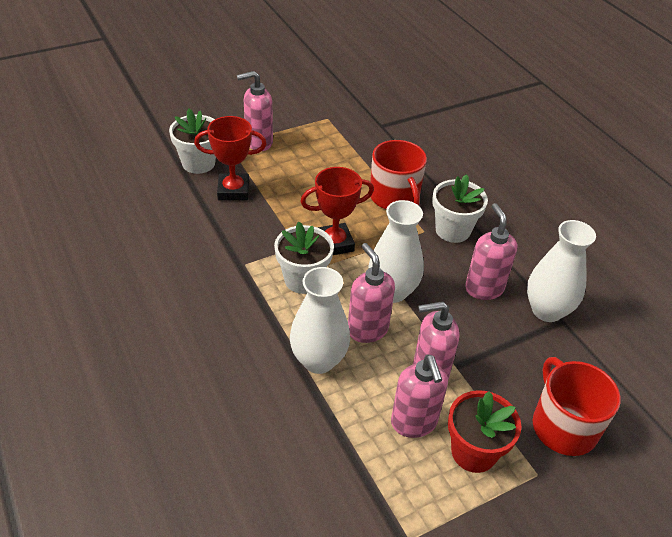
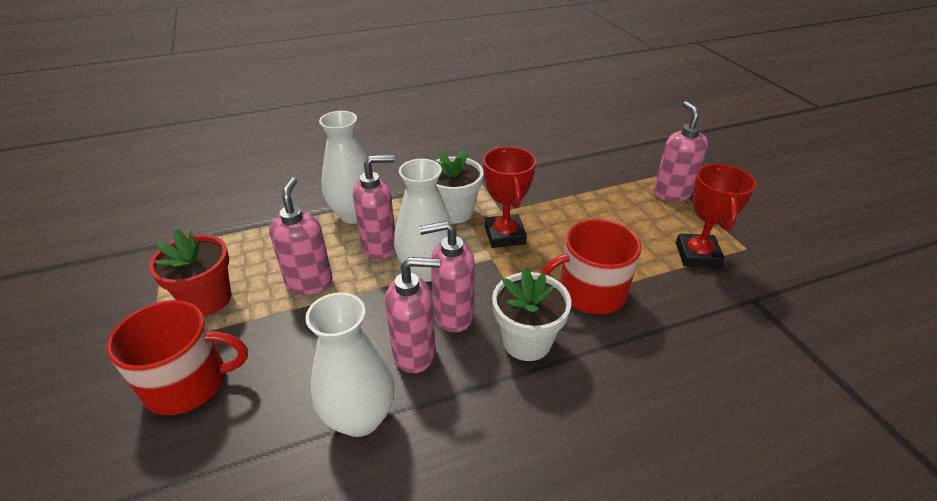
camera: 100 degrees right, 5 degrees down
(198, 163) = (623, 158): white flower pot -> none
(233, 191) = (583, 176): red trophy -> red trophy (697, 255)
(414, 423) = (261, 264): pink soap dispenser -> pink soap dispenser (453, 315)

